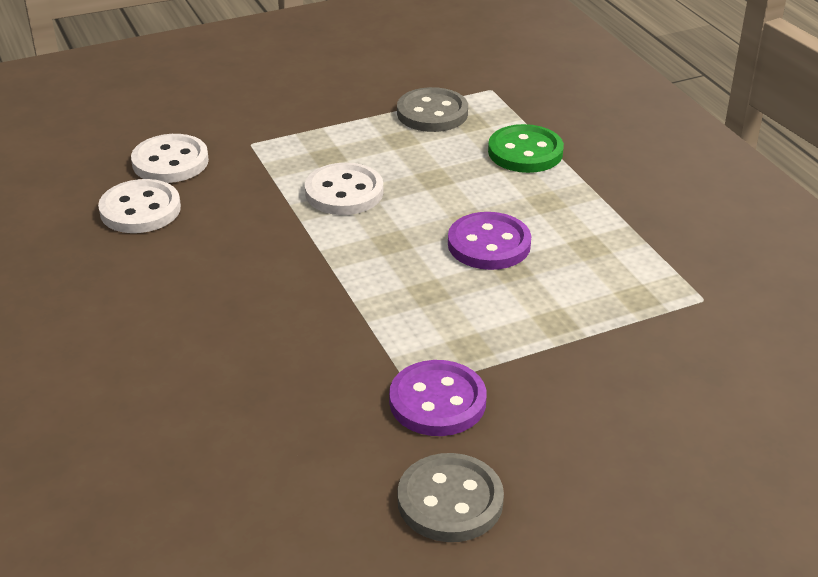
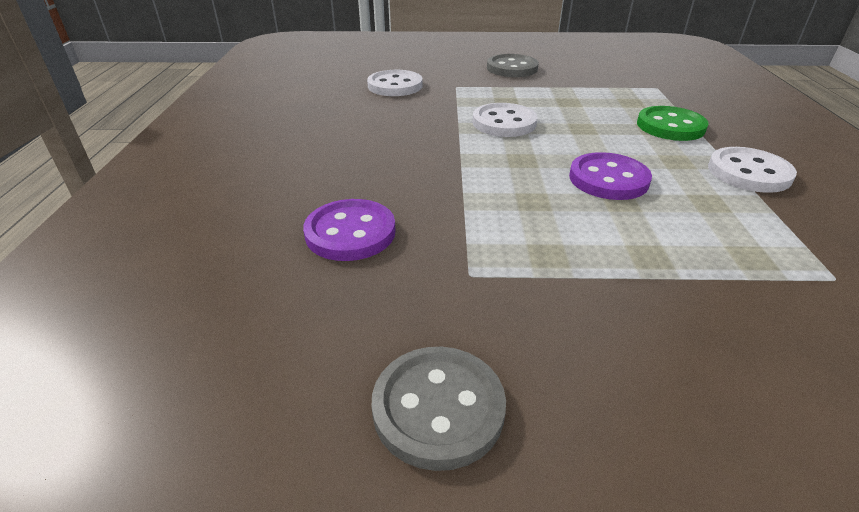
camera: 25 degrees right, 0 degrees up
(140, 210) = (353, 105): white button -> white button (748, 173)
(432, 113) = (601, 92): grey button -> grey button (512, 68)
(437, 401) = (487, 294): purple button -> purple button (350, 233)

